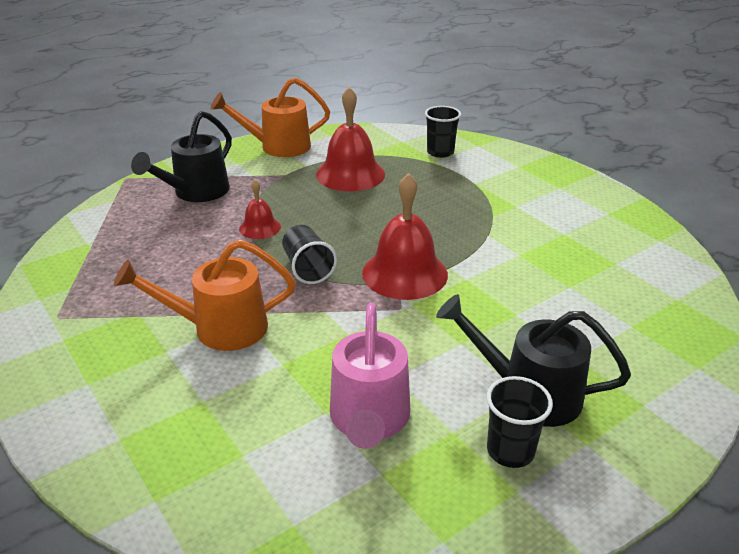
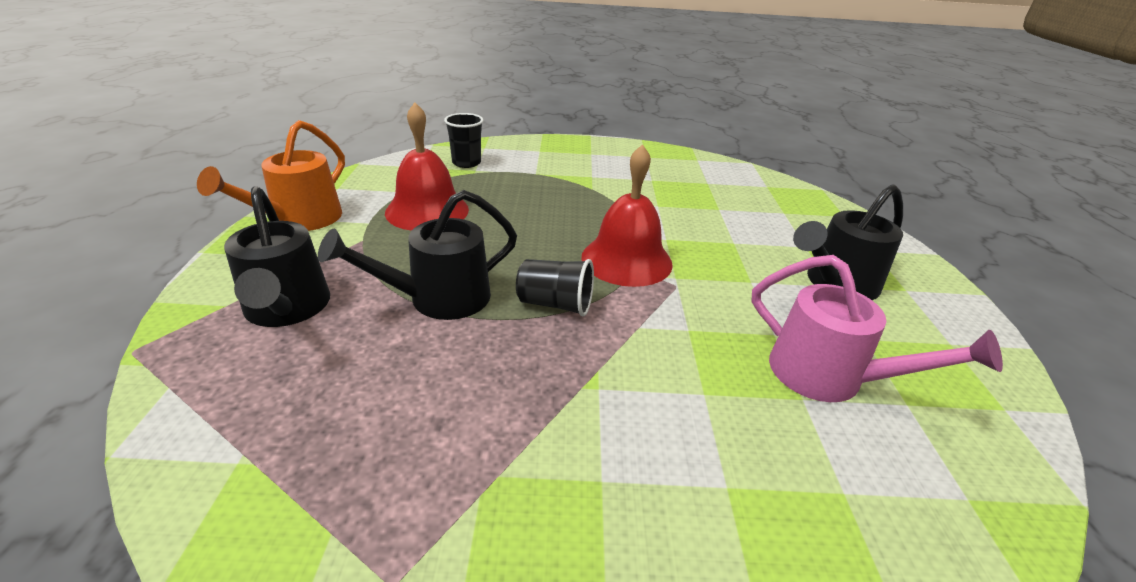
camera: 55 degrees left, 0 degrees up
(219, 328) = (598, 413): orange watering can -> none
(260, 227) = (438, 299): red bell -> black watering can
(510, 451) = (902, 324): black cup -> none

